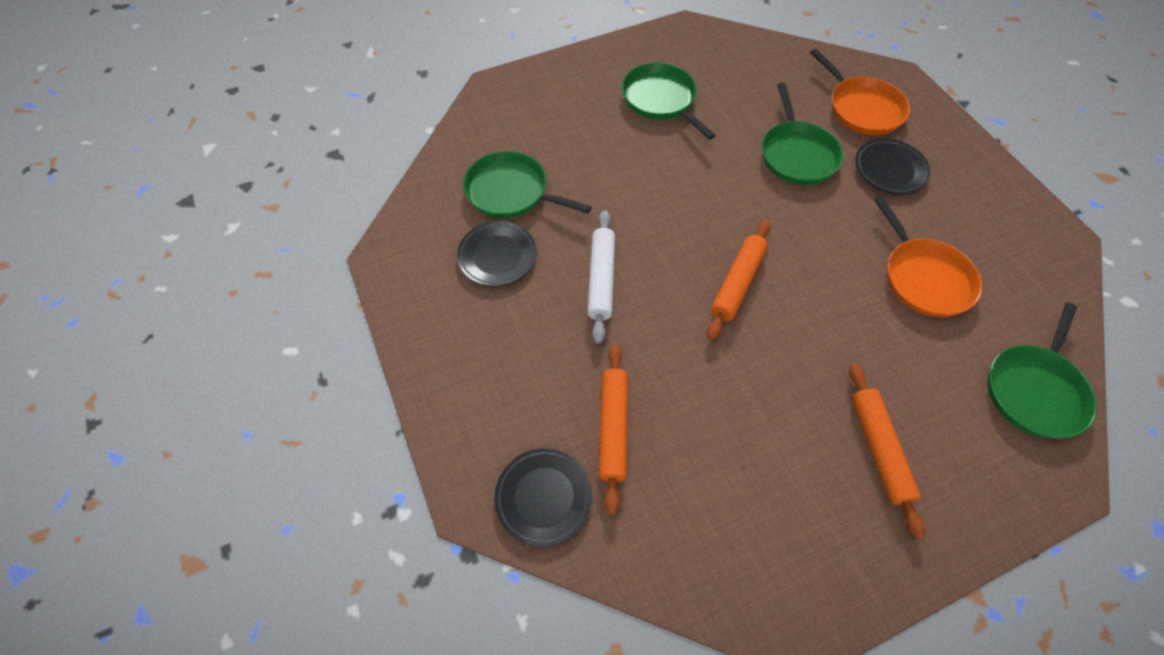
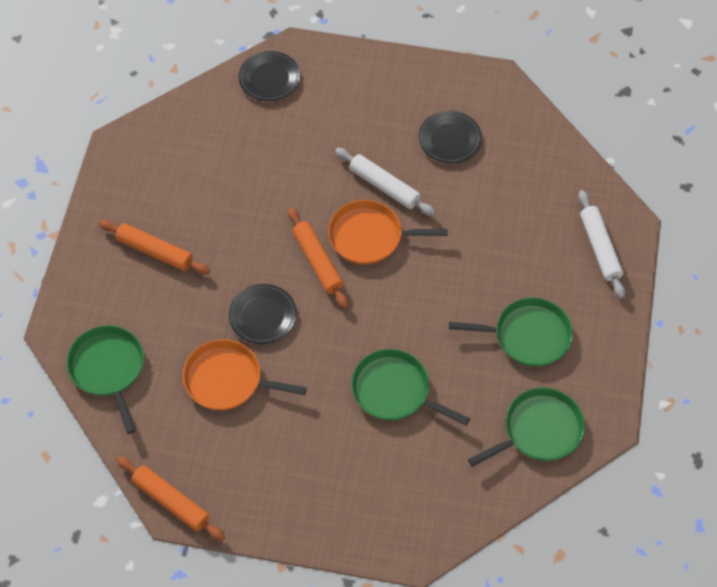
camera: 125 degrees right, 0 degrees up
(511, 192) = (503, 177): green pan -> green pan (539, 430)
(534, 95) = (599, 248): none -> white rolling pin
(612, 428) = (280, 131): orange rolling pin -> orange rolling pin (171, 501)
(862, 108) = (404, 485): orange pan -> orange pan (370, 236)
(889, 170) = (328, 445): black plate -> black plate (262, 316)

